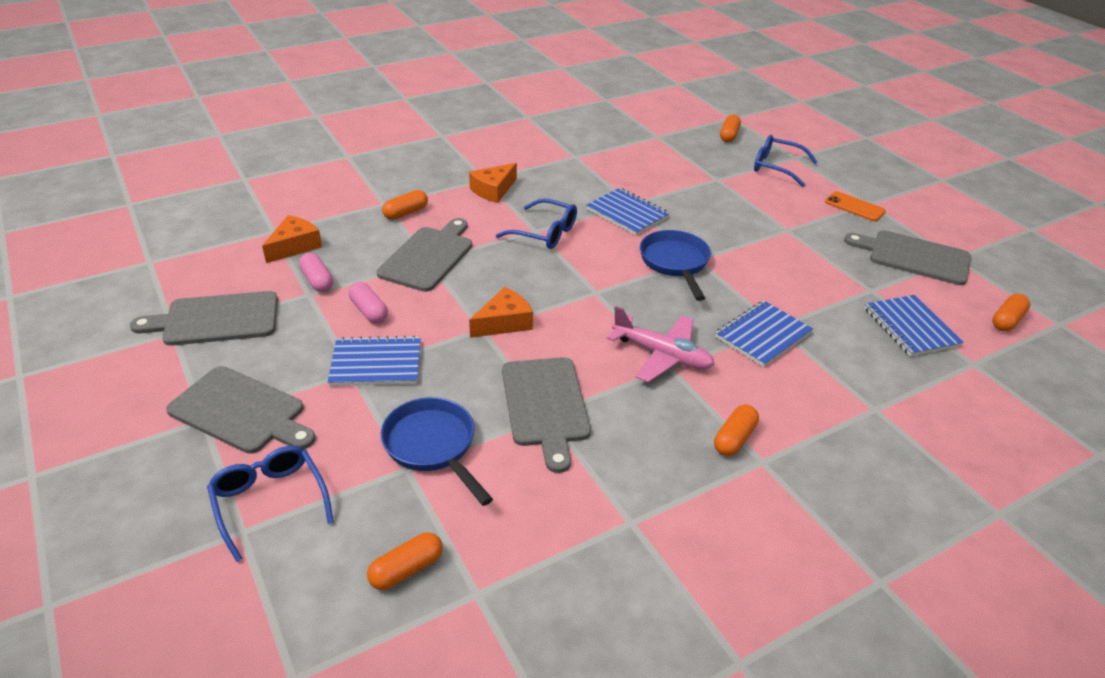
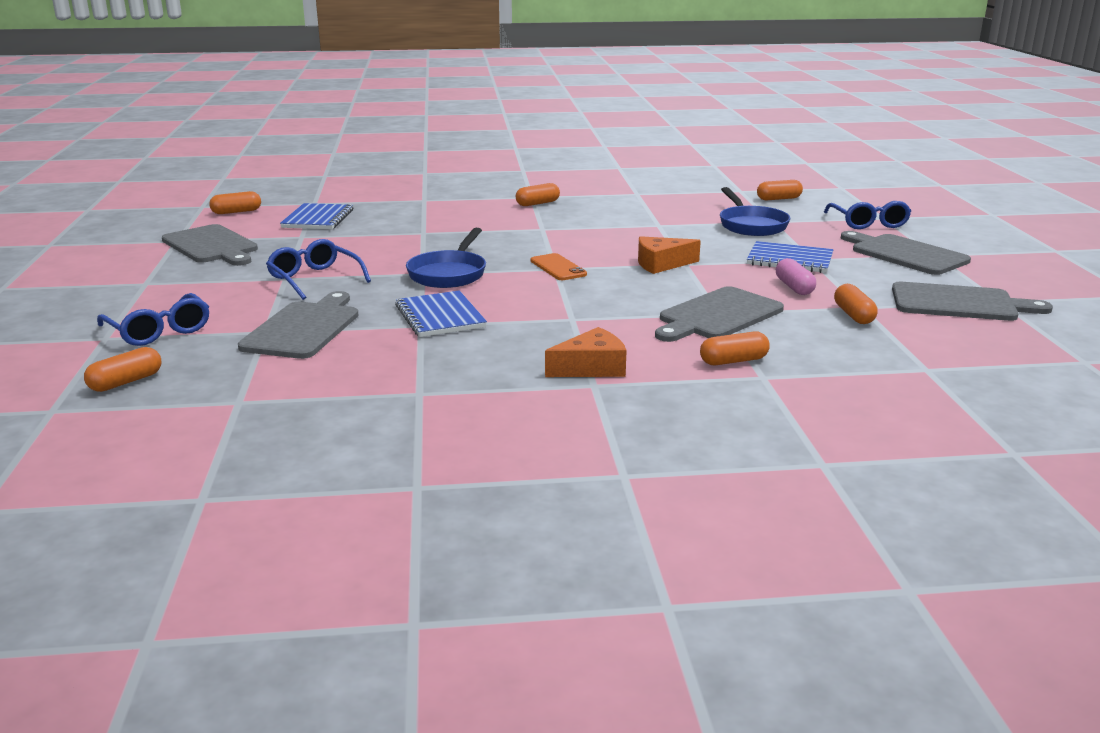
camera: 155 degrees left, 15 degrees down
(294, 246) = (890, 349): orange cheese -> none
(317, 280) = (853, 315): pink capsule -> orange capsule
(545, 233) = (562, 315): blue glasses -> blue glasses (314, 279)
(545, 405) = (657, 228): grey cutting board -> grey cutting board (304, 328)
(662, 355) = (541, 233): pink plane -> none
(763, 335) = (443, 230): blue notebook -> none
(854, 207) = (168, 283): orange phone -> orange phone (558, 268)

